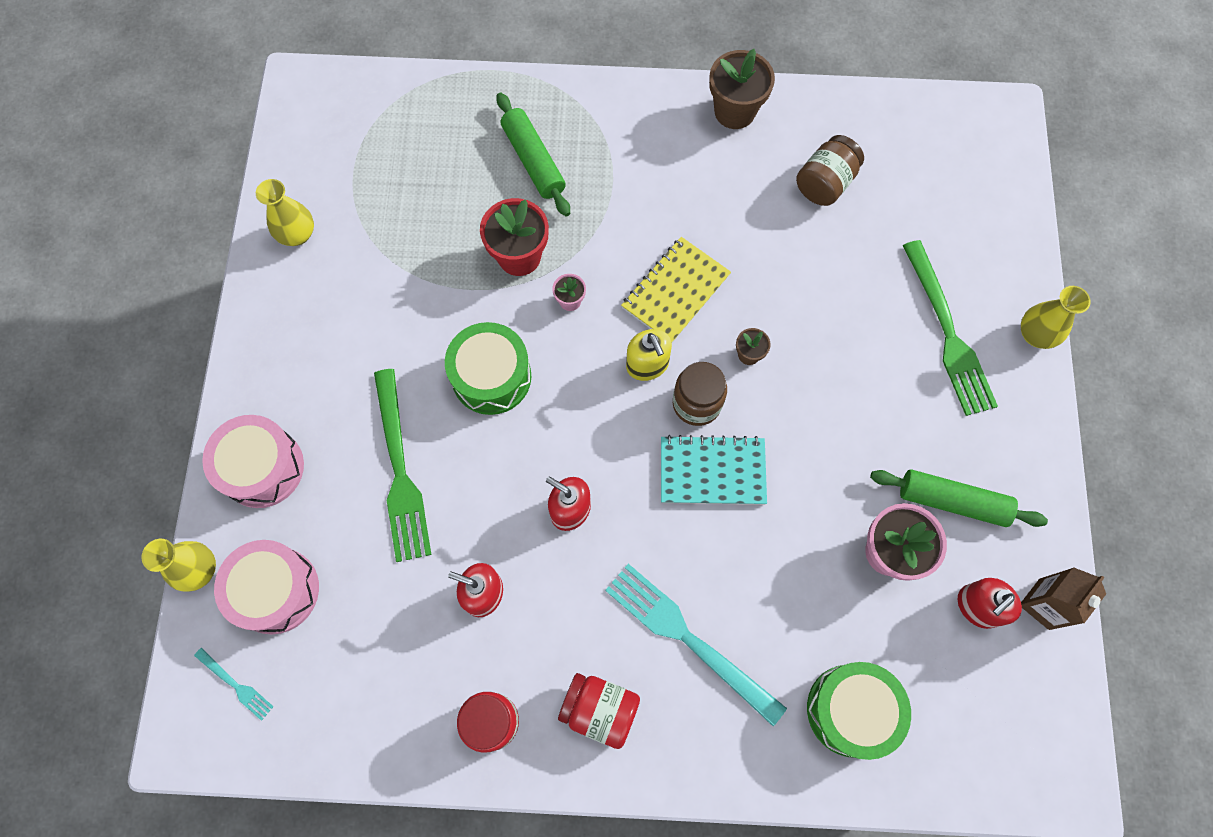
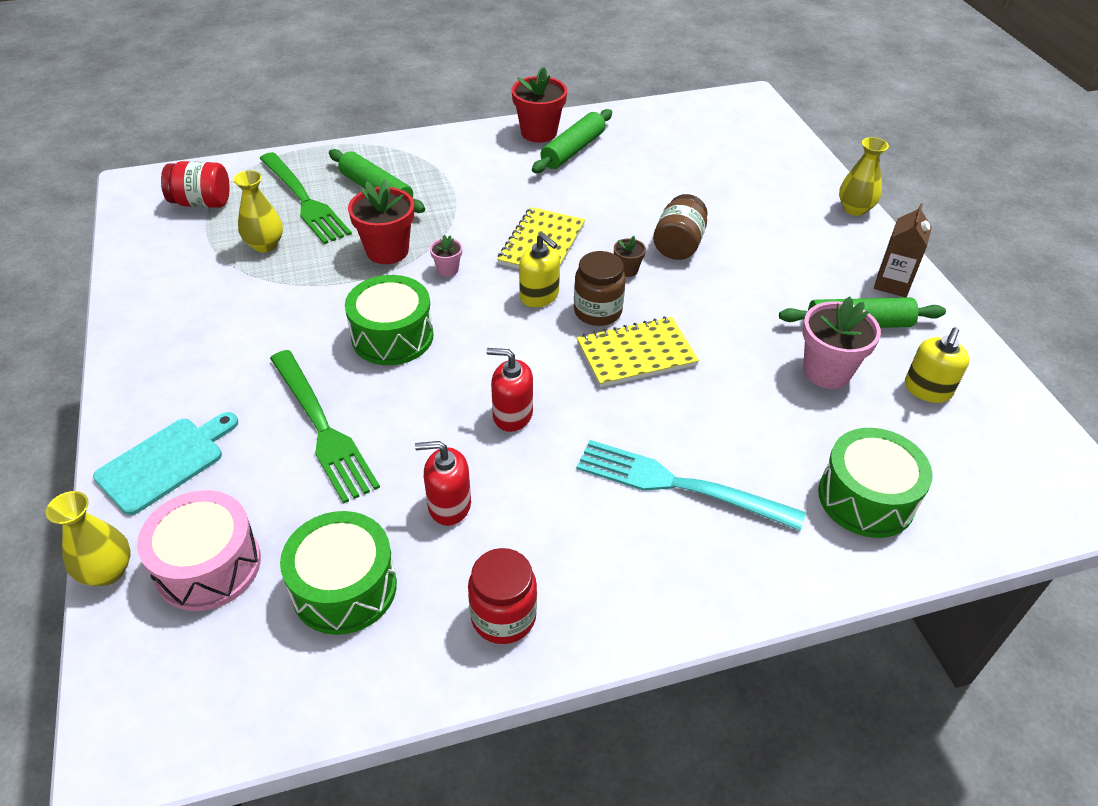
camera: 20 degrees left, 25 degrees down
(236, 685) = (179, 672): turquoise fork -> none
(262, 468) = (165, 462): pink drum -> turquoise cutting board
(297, 234) = (159, 279): yellow vase -> yellow vase (265, 245)
(375, 649) = (344, 587): none -> green drum
(599, 710) = (617, 571): red jar -> red jar (202, 203)
(712, 471) = (636, 354): turquoise notebook -> yellow notebook
(734, 111) = (539, 133): brown flower pot -> red flower pot
(761, 151) = (573, 150): none -> green rolling pin
(825, 183) = (634, 158): brown jar -> brown jar (678, 245)
(948, 333) = (786, 222): green fork -> green fork (304, 200)
(977, 606) = (927, 389): red soap dispenser -> yellow soap dispenser
(1044, 604) = (980, 373): brown carton -> brown carton (892, 284)

